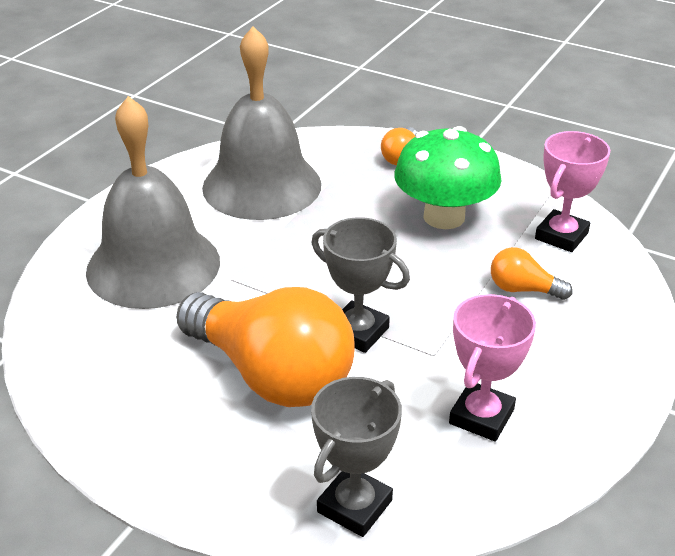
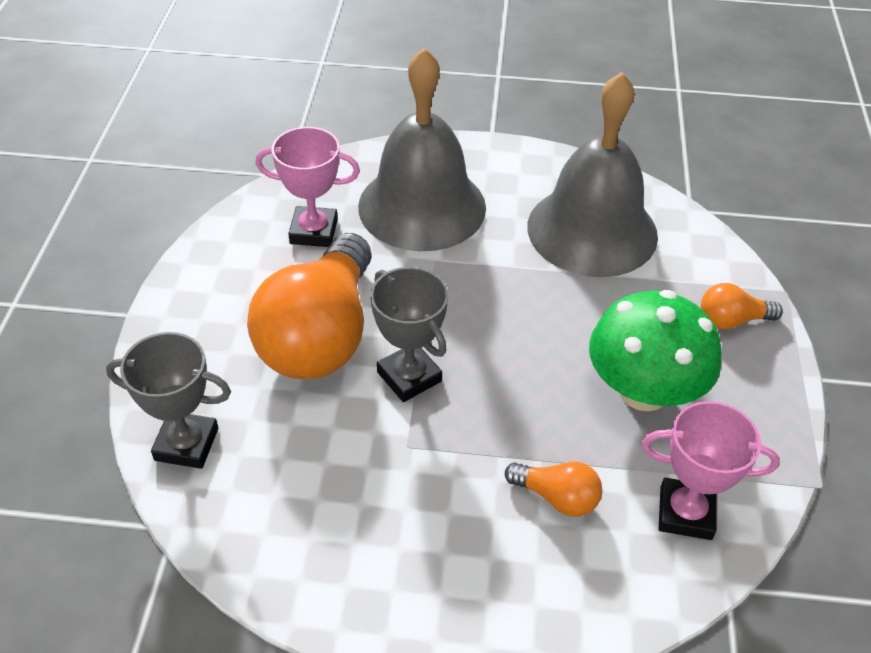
camera: 65 degrees right, 10 degrees up
(358, 332) = (409, 377): grey trophy -> grey trophy turned 45 degrees counterclockwise
(481, 416) = (335, 509): pink trophy -> pink trophy (313, 231)
(523, 289) = (557, 497): orange light bulb -> orange light bulb turned 120 degrees clockwise

